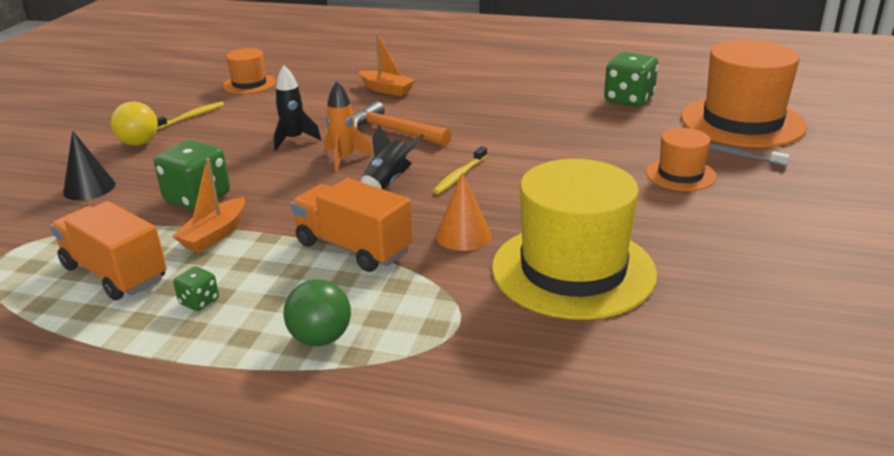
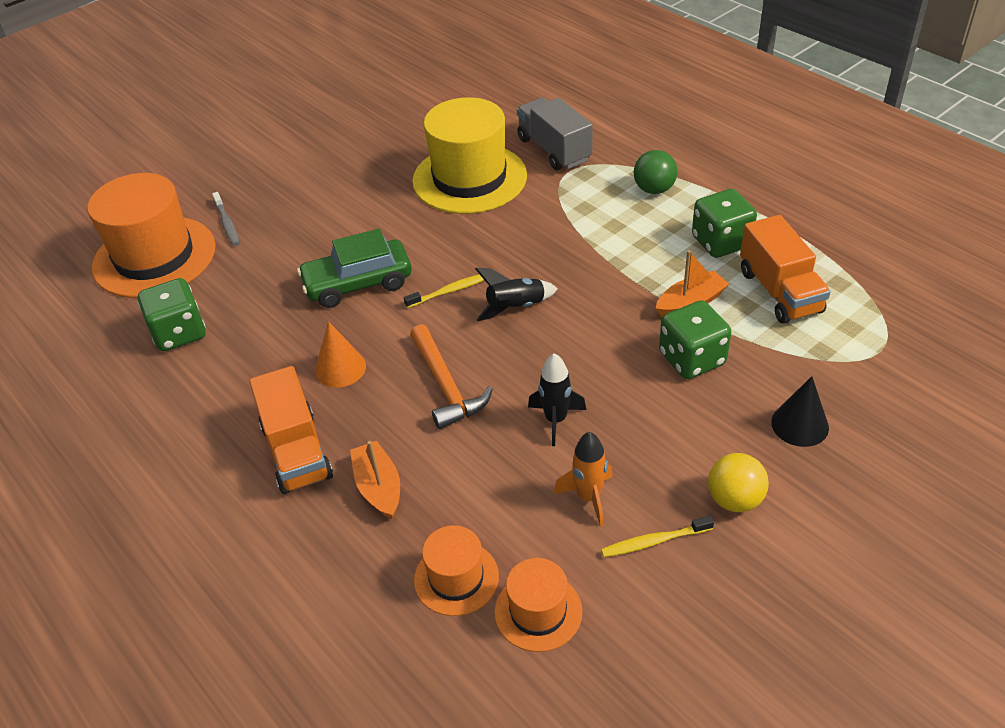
camera: 145 degrees left, 15 degrees up
(199, 301) = (721, 242): green dice -> green dice, size x2.02
(344, 159) = (527, 360): orange rocket -> orange rocket (588, 497)
(354, 248) = (591, 248): orange truck -> orange truck (296, 451)
(463, 235) = (507, 229): orange cone -> orange cone (340, 368)
(510, 346) = (554, 150): none -> grey truck
(547, 156) = (358, 284): none -> green car
(680, 174) = (295, 222): orange hat -> orange hat (456, 578)

